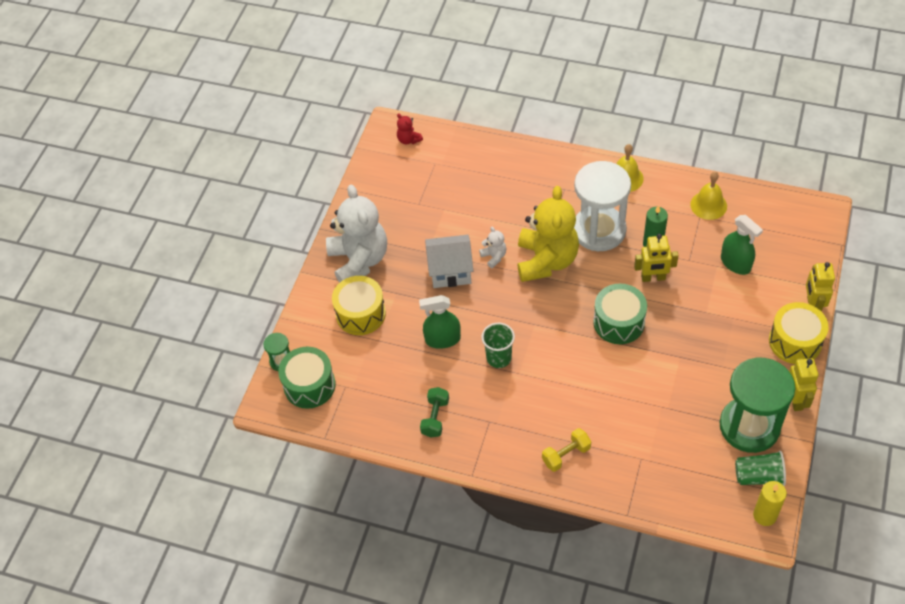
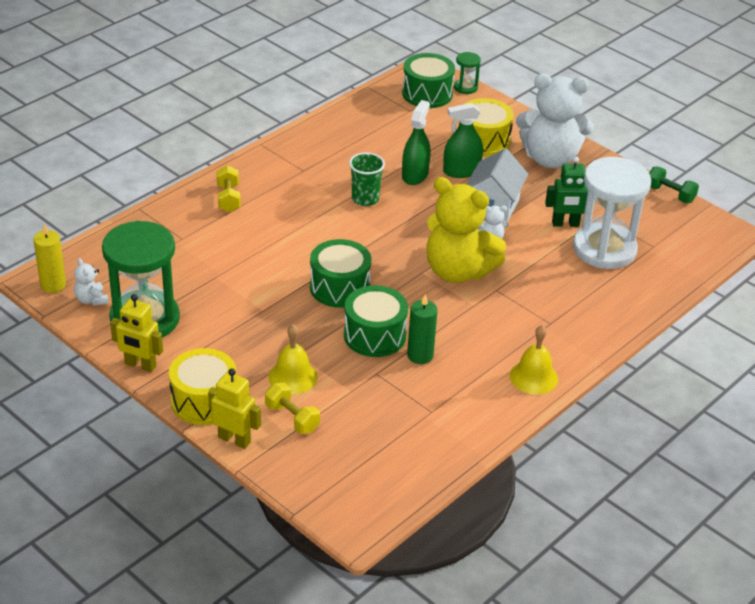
camera: 110 degrees right, 15 degrees down
(409, 140) = (702, 240): red teddy bear -> none
(435, 417) = (334, 144): green dumbbell -> green dumbbell (670, 194)
(442, 220) = (565, 224): none -> green robot
(599, 230) = (470, 324): white hourglass -> white hourglass (604, 249)
(653, 278) = (374, 335): yellow robot -> green drum
(708, 205) = (442, 426): yellow bell -> yellow bell (293, 377)
(735, 263) = (342, 407): green spray bottle -> green spray bottle (461, 171)
(758, 476) = (91, 300): green cup -> white teddy bear
(768, 285) = (292, 418): none -> yellow dumbbell

